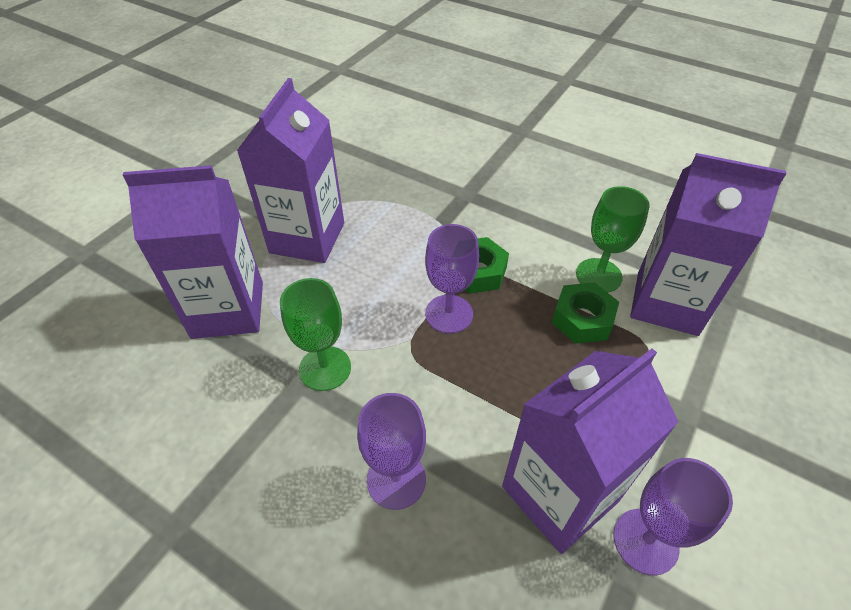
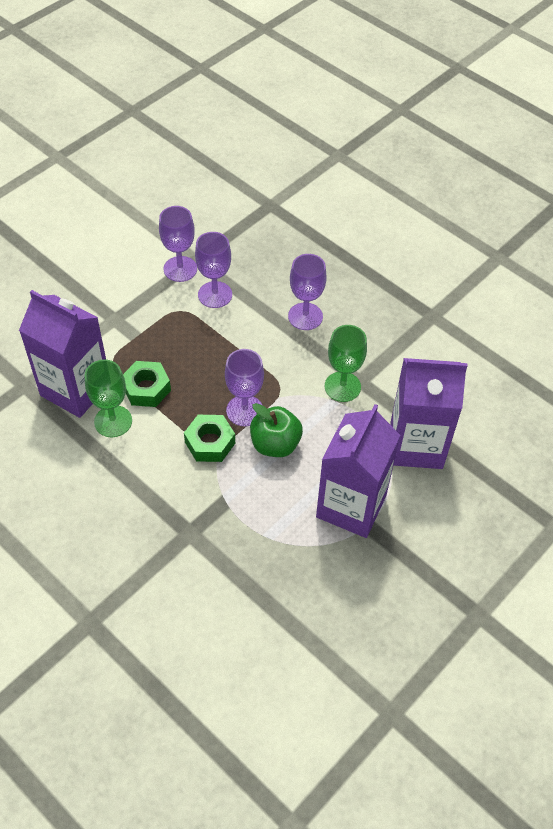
camera: 170 degrees left, 5 degrees up
(401, 282) = (275, 444): none -> green apple
(559, 494) = (215, 295): purple carton -> purple goblet

